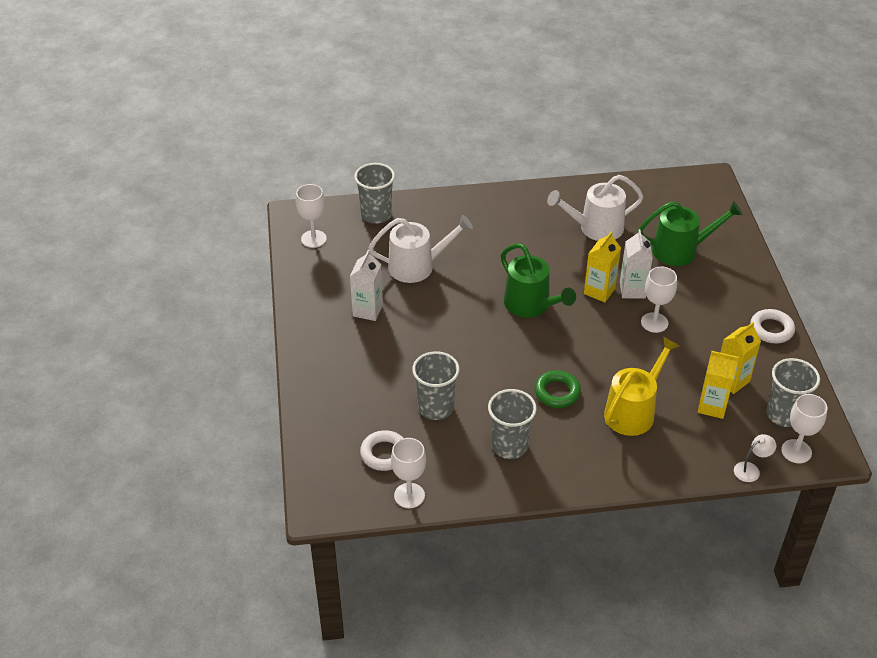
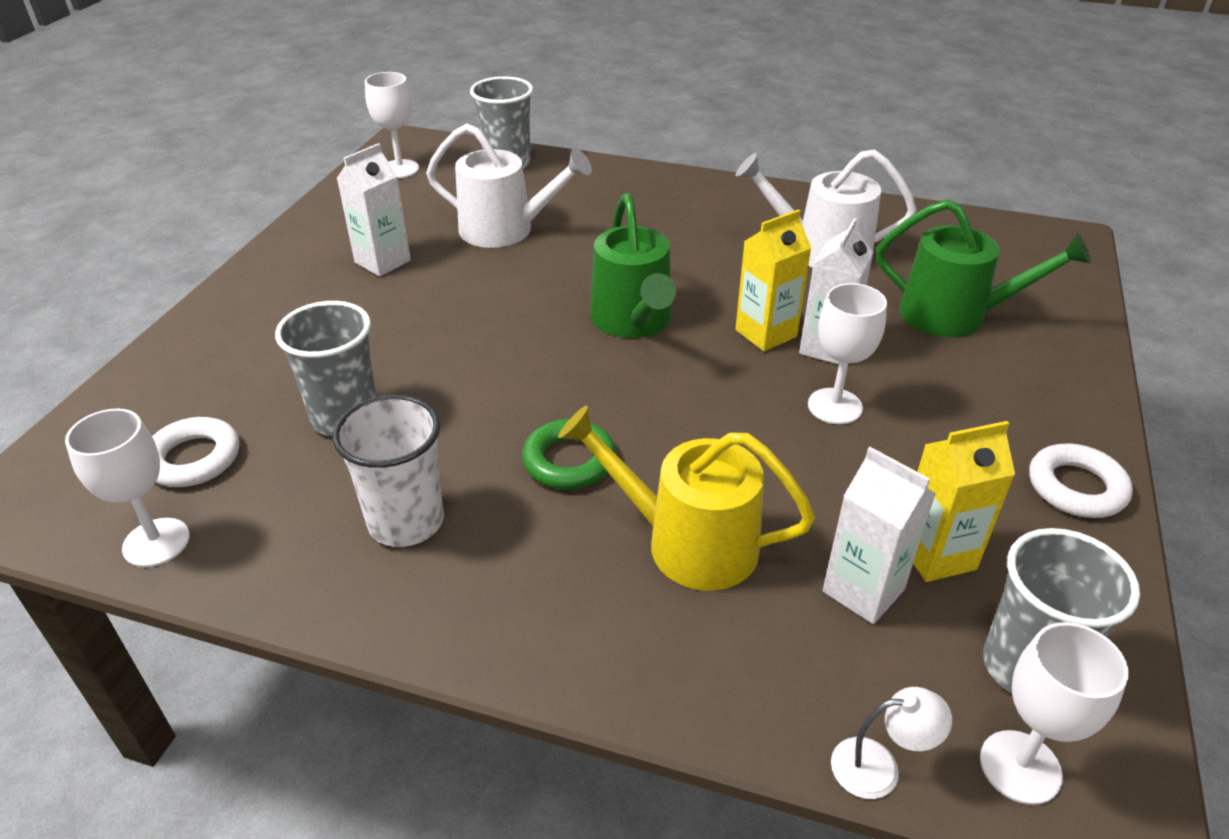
camera: 25 degrees right, 5 degrees down
(509, 446) = (406, 521): grey cup -> white cup
(633, 411) = (688, 543): yellow watering can -> yellow watering can turned 135 degrees counterclockwise
(712, 406) = (863, 590): yellow carton -> white carton

